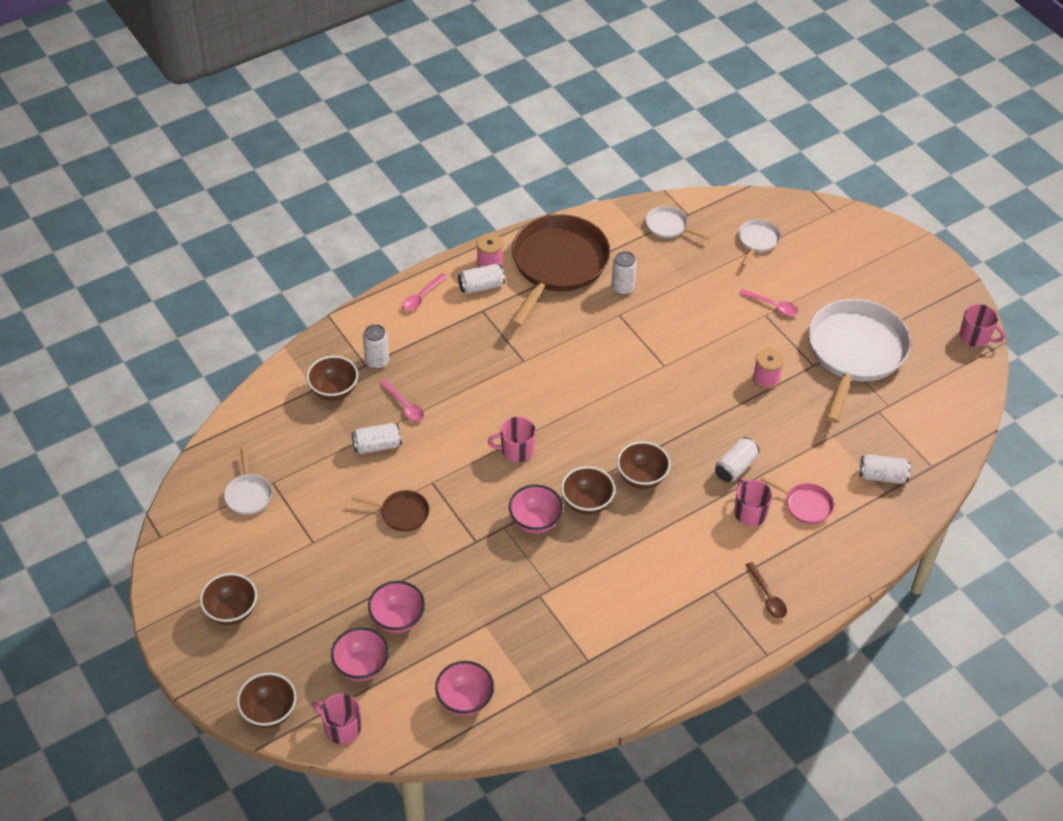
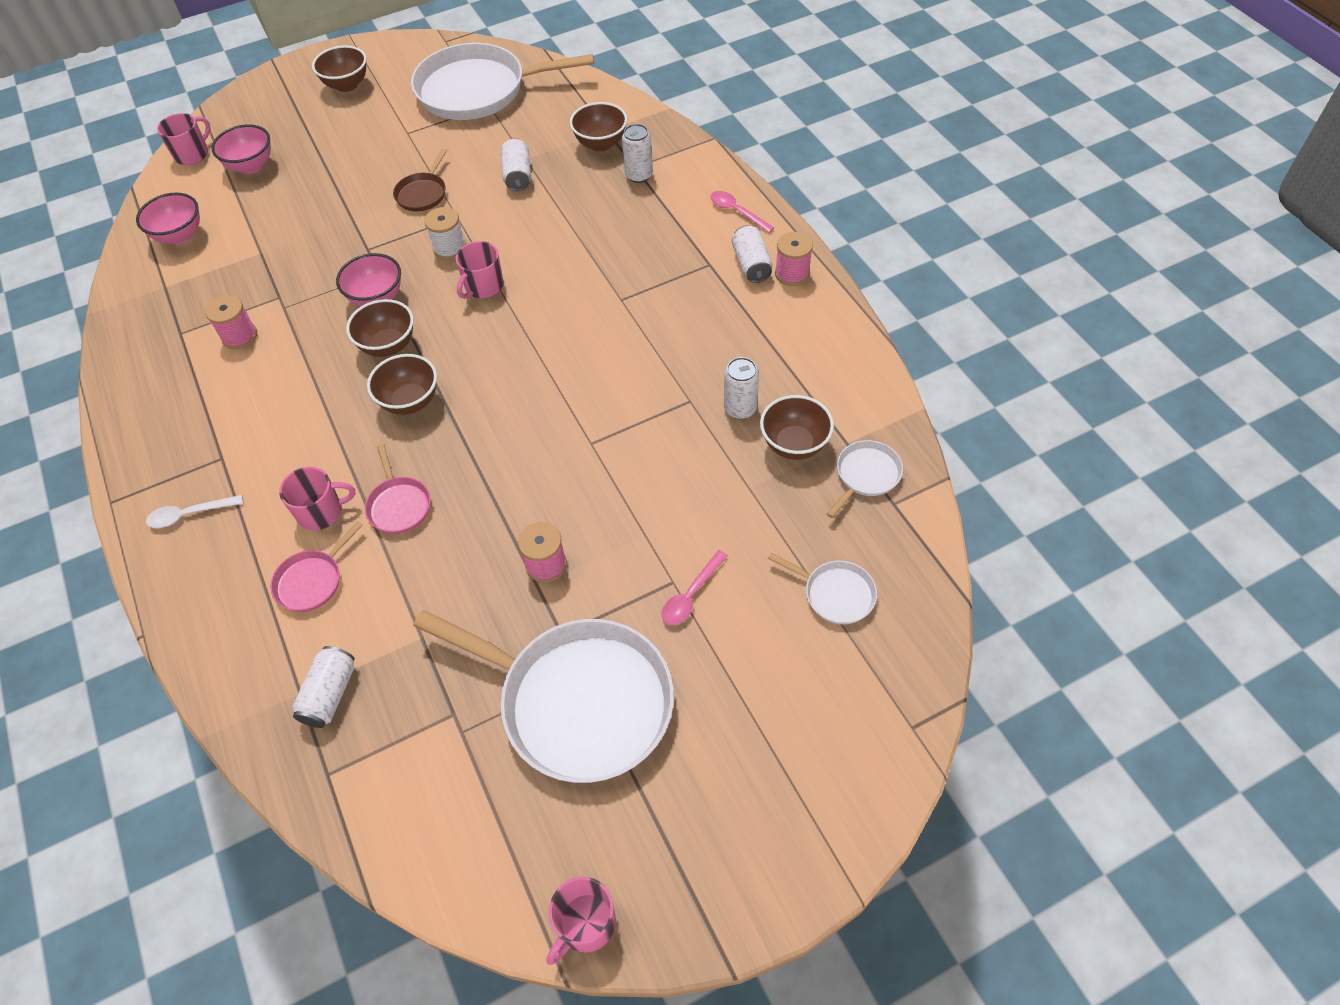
camera: 100 degrees right, 5 degrees up
(248, 494) = (478, 90): white pan -> white pan, size x2.30
(269, 712) = (230, 110): brown bowl -> brown bowl (794, 445)
(397, 619) = (294, 190): pink bowl -> none
(404, 405) = (570, 196): pink spoon -> none
(472, 481) = (449, 248): none -> white spool
(516, 450) = (483, 286): pink mug -> pink mug turned 150 degrees counterclockwise
(557, 265) = (787, 341): brown pan -> none
(587, 613) = (239, 336): none -> pink spool
(735, 467) = (399, 505): white can -> pink pan
(767, 596) = (189, 514): brown spoon -> white spoon

